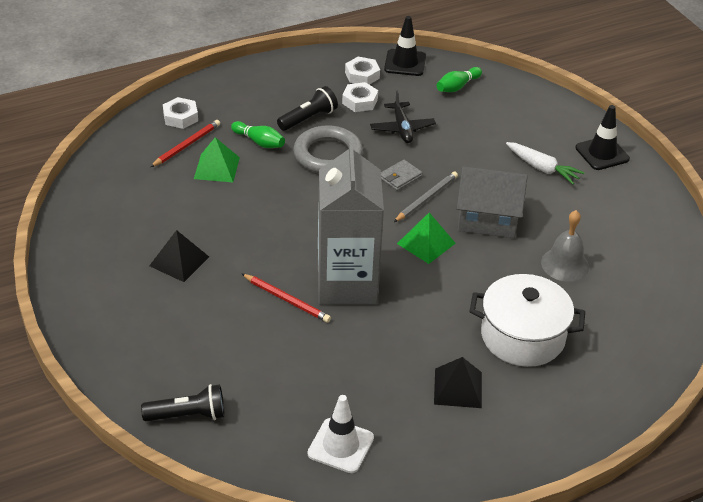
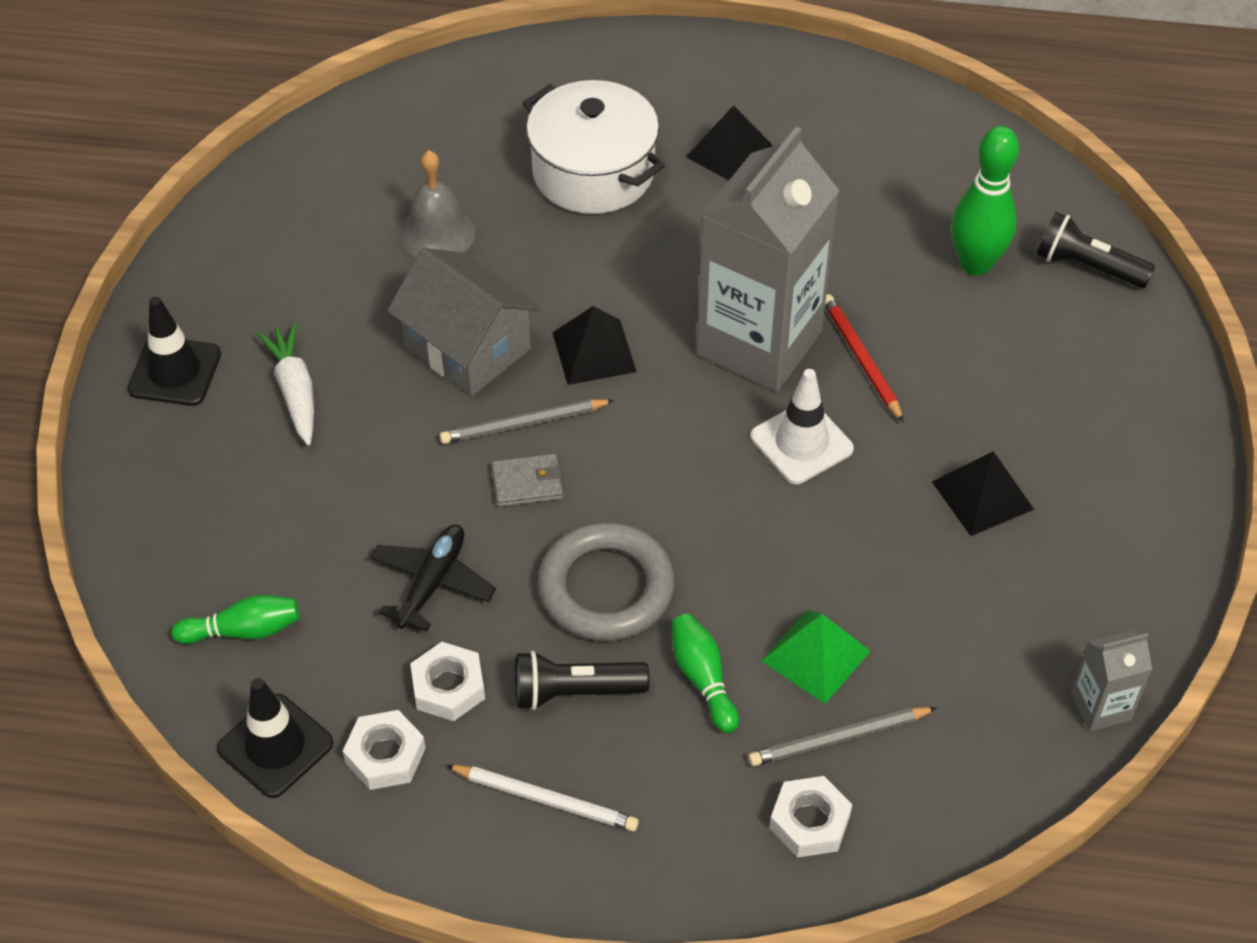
camera: 145 degrees left, 10 degrees up
(75, 199) = (1100, 707): none -> grey carton
(186, 145) = (839, 739): red pencil -> grey pencil
(258, 384) = (975, 264): none -> green bowling pin
(289, 86) = (545, 799): none -> white pencil
(340, 446) = (921, 154): white traffic cone -> white traffic cone (801, 443)
(426, 243) = (594, 351): green pyramid -> black pyramid

